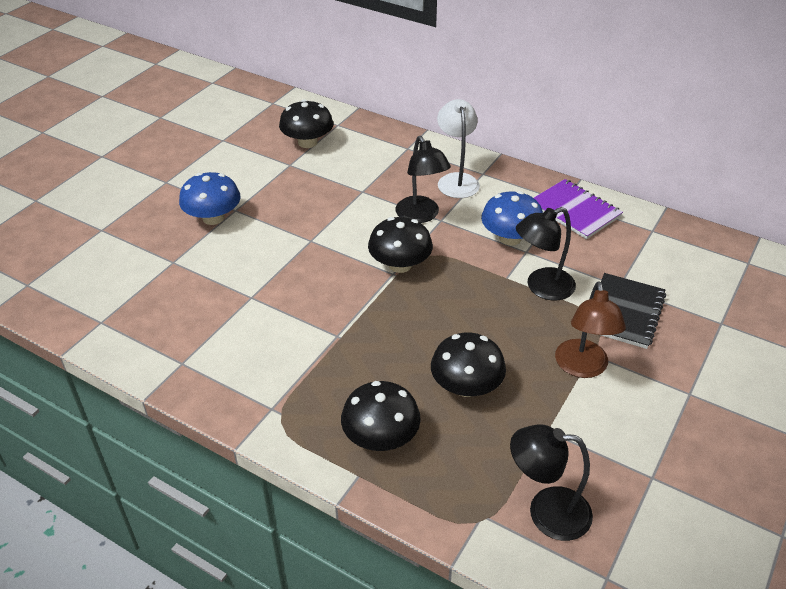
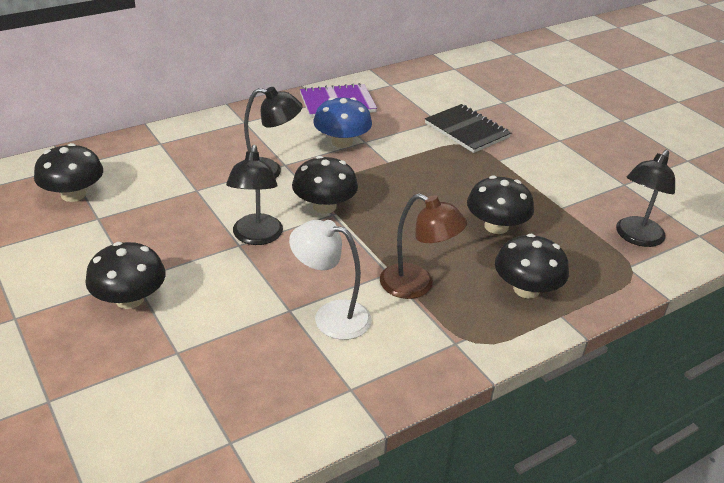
camera: 65 degrees left, 5 degrees down
(213, 218) = (129, 299): blue mushroom -> black mushroom
(456, 180) = (239, 137): white lamp -> white lamp (331, 316)
(542, 287) = (413, 151): black lamp -> black lamp (256, 237)
(582, 368) = (510, 169): brown lamp -> brown lamp (417, 286)

